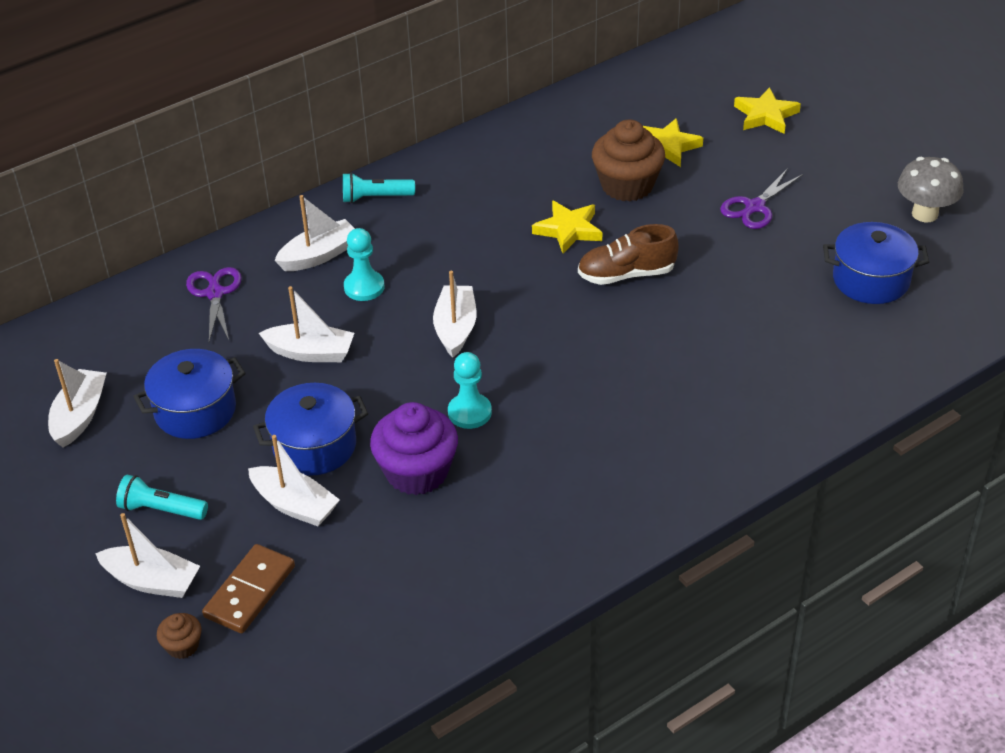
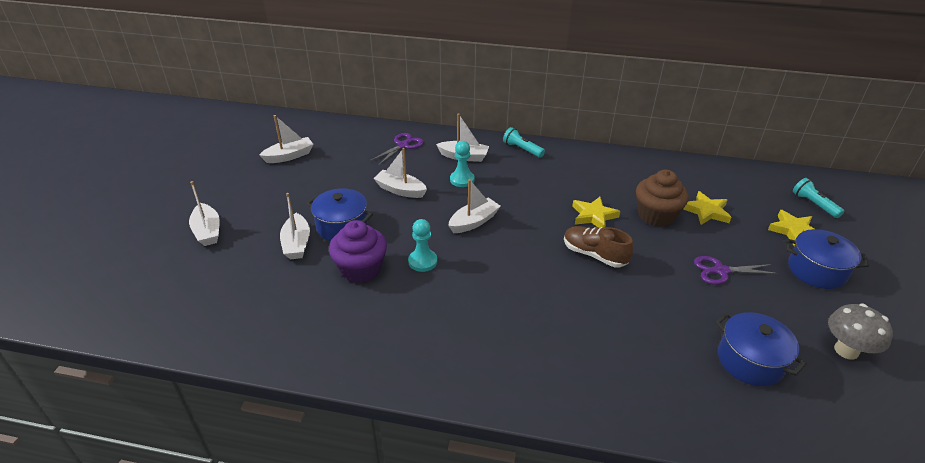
camera: 45 degrees right, 5 degrees down
(161, 509) = (255, 208): turquoise flashlight -> turquoise flashlight (814, 204)
(182, 646) = (173, 264): brown cupcake -> none
(195, 410) = (326, 181): blue pot -> blue pot (816, 270)
(249, 591) = (226, 263): brown domino -> none
(310, 352) = (400, 190): white boat -> white boat turned 150 degrees clockwise

